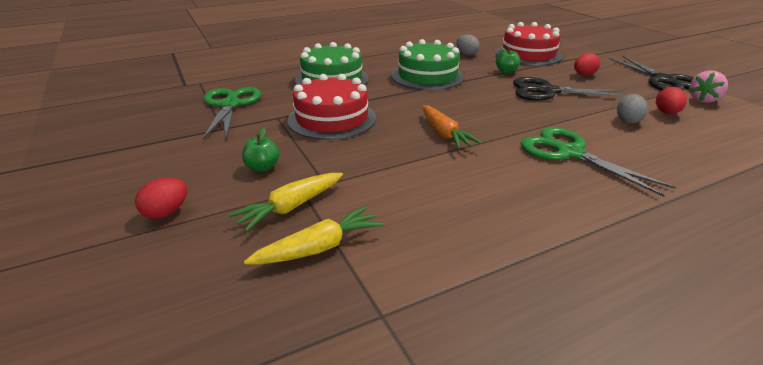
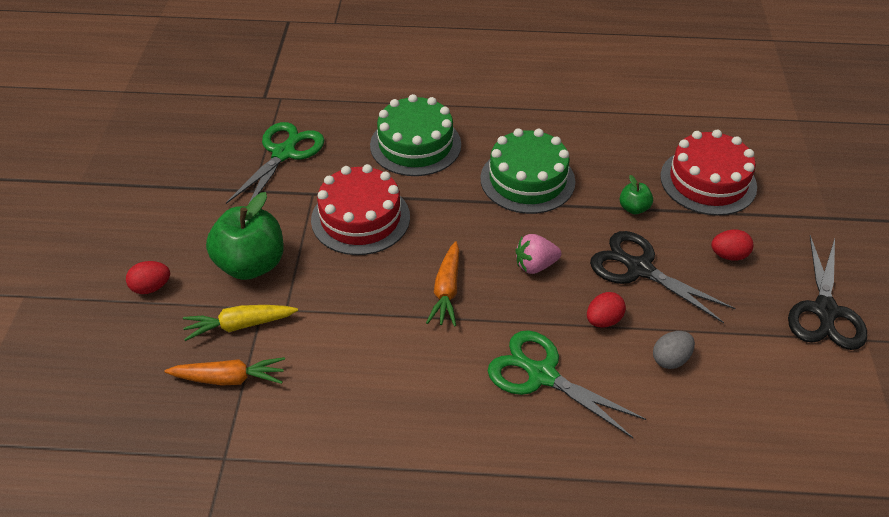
camera: 30 degrees right, 15 degrees up
(262, 167) = (251, 264): green apple -> green apple, size x2.13
(319, 248) = (229, 378): yellow carrot -> orange carrot
(466, 54) = (623, 149): grey egg -> none
(568, 152) = (540, 374): green scissors -> green scissors turned 45 degrees counterclockwise
(666, 113) = (737, 369): red egg -> red egg (603, 320)
(703, 100) = (822, 369): pink strawberry -> pink strawberry (535, 265)

